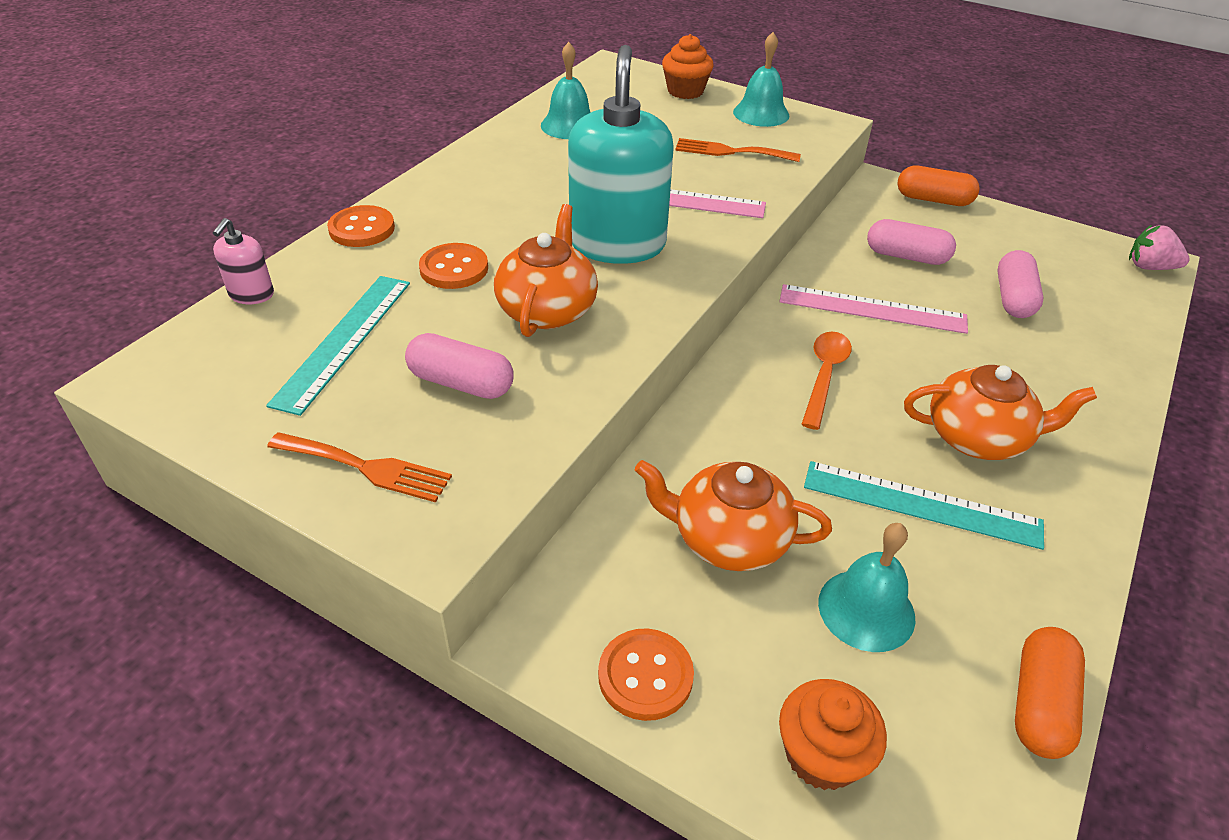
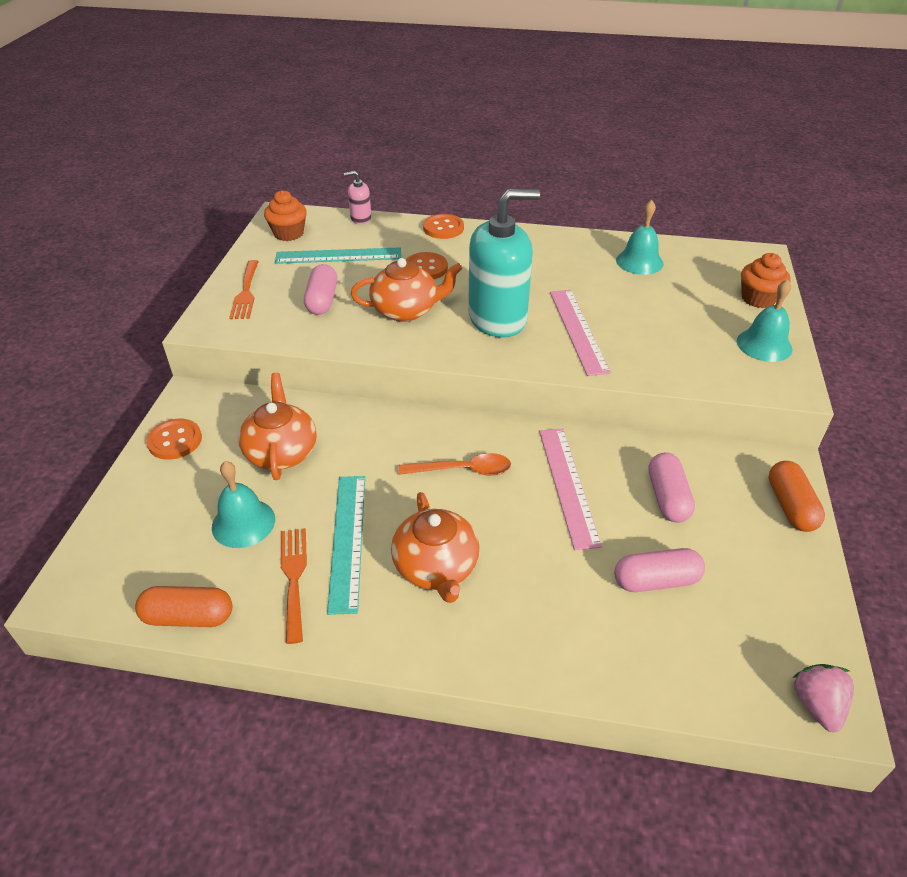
camera: 70 degrees right, 0 degrees up
(731, 152) = (677, 341): orange fork -> orange fork (294, 577)
(821, 755) = (137, 517): orange cupcake -> orange cupcake (288, 233)

